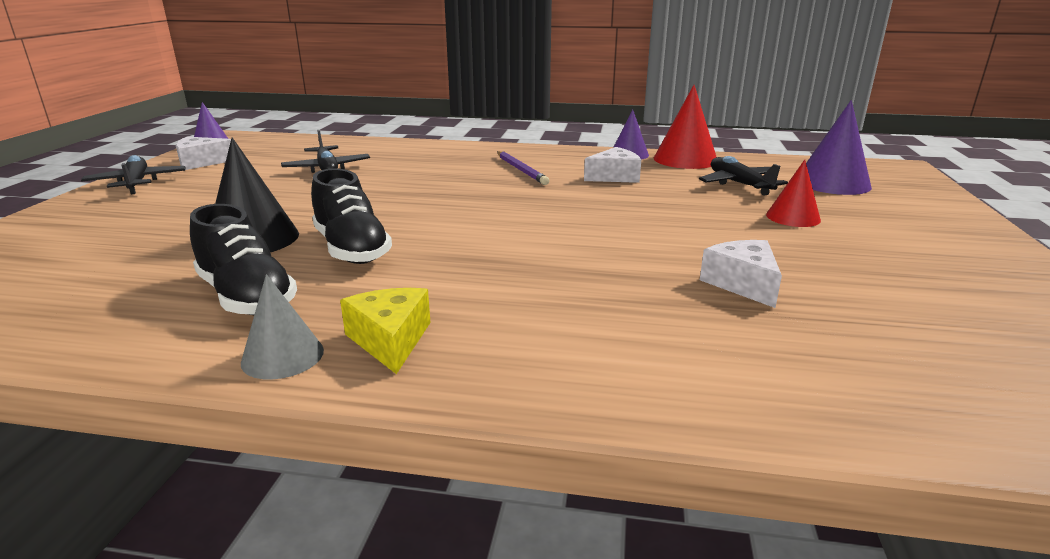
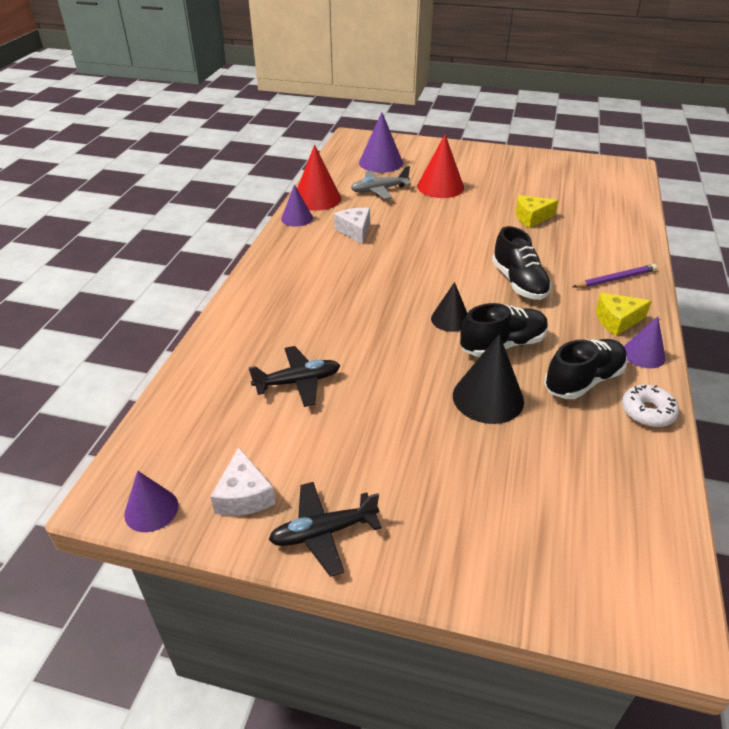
camera: 85 degrees left, 15 degrees up
(142, 341) = (647, 412): none -> white donut
(282, 356) = (643, 354): grey cone -> purple cone
(415, 222) = (450, 319): none -> black cone
(508, 264) = (519, 282): none -> black shoe
(521, 170) = (328, 269): purple pencil -> purple pencil (615, 279)
(739, 184) = (379, 190): black plane -> grey plane
(742, 284) = (531, 217): white cheese -> yellow cheese
(793, 217) = (440, 187): red cone -> red cone, size x1.59

